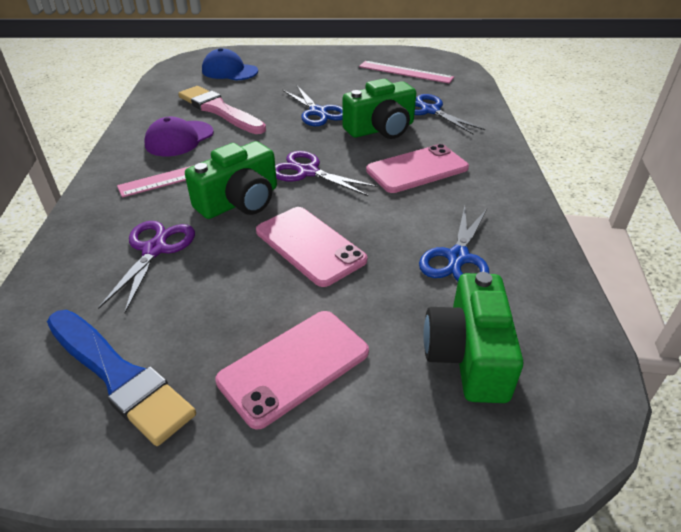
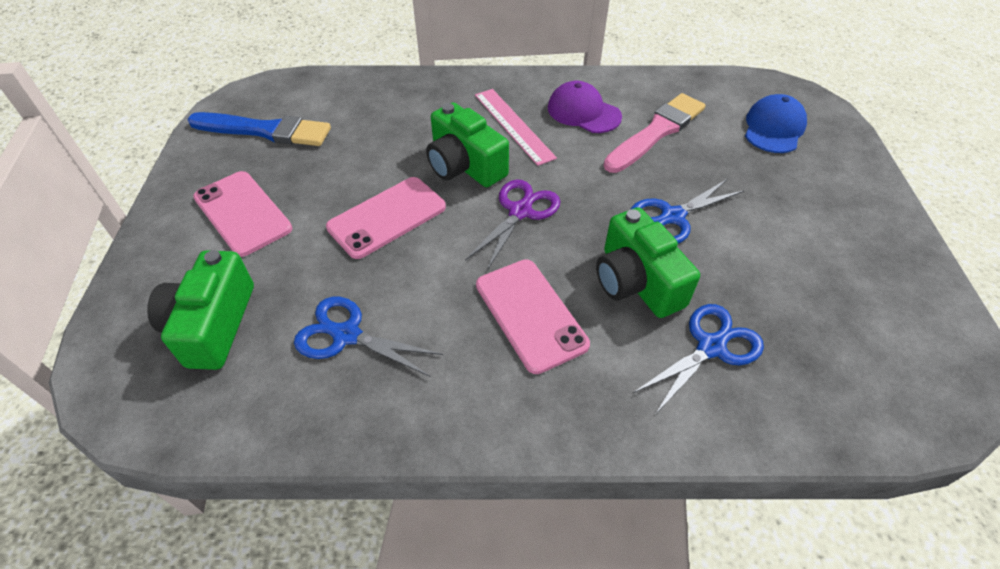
camera: 90 degrees right, 10 degrees up
(118, 376) = (265, 131): blue brush -> blue brush turned 120 degrees counterclockwise
(154, 250) = (396, 125): purple scissors -> none
(405, 72) = (859, 325): pink ruler -> none
(468, 355) = (213, 325): green camera -> green camera turned 90 degrees counterclockwise

